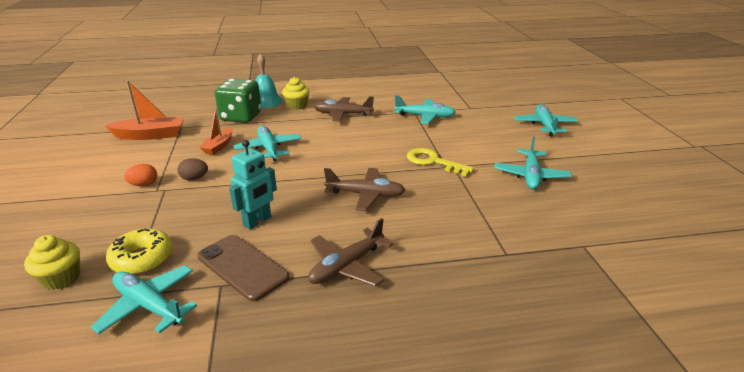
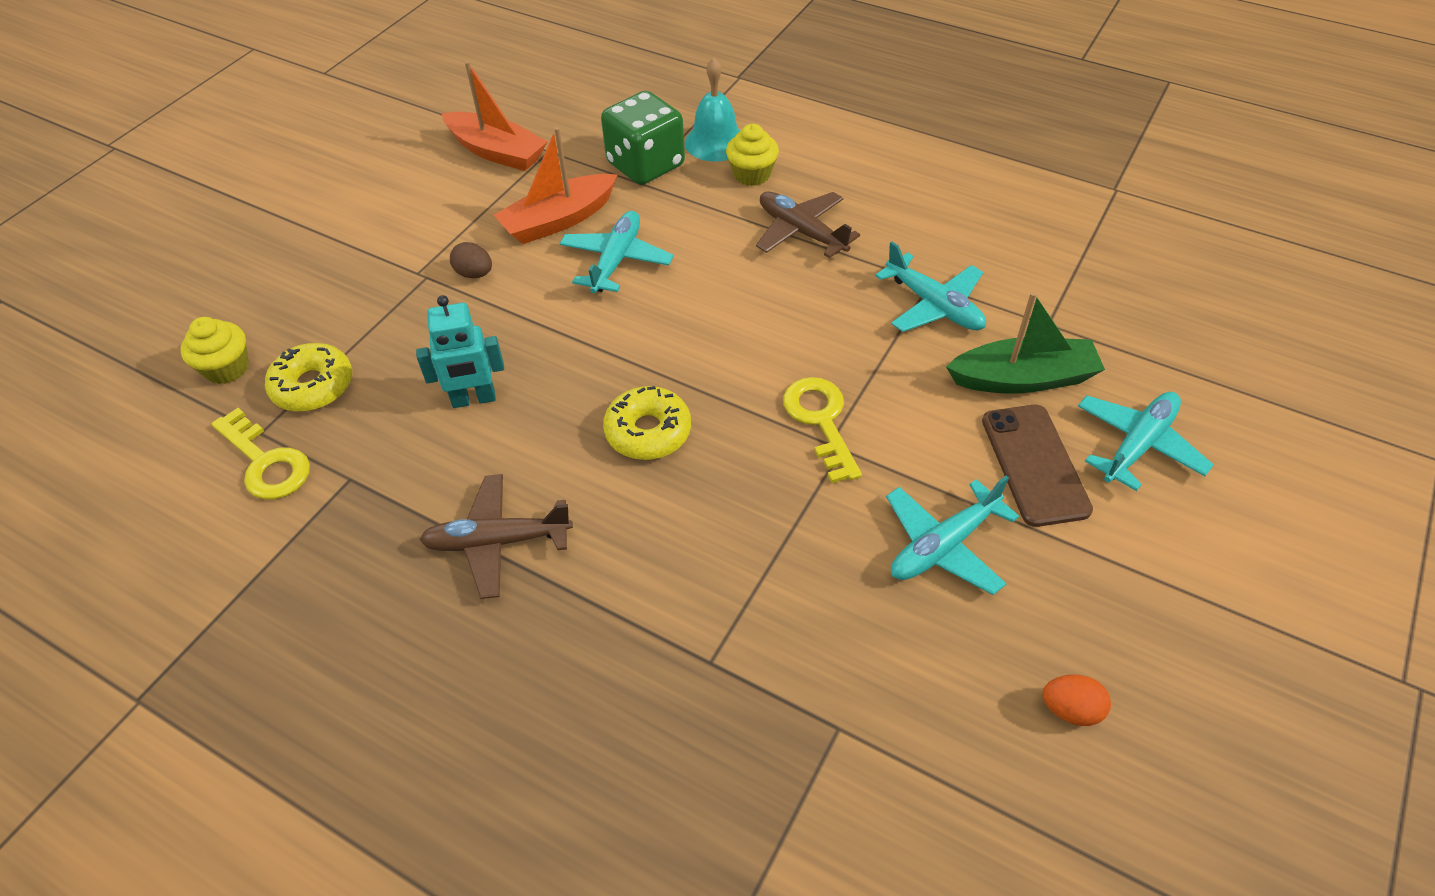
camera: 40 degrees right, 20 degrees up
(144, 184) = (412, 254): orange egg -> orange egg (1070, 709)
(149, 306) = (266, 462): turquoise plane -> yellow key
(219, 146) = (558, 220): orange boat -> orange boat, size x1.58
(242, 267) = (392, 465): brown phone -> brown phone (1034, 464)
(365, 195) = (648, 432): brown plane -> yellow donut
(484, 123) = (1023, 378): none -> green boat

